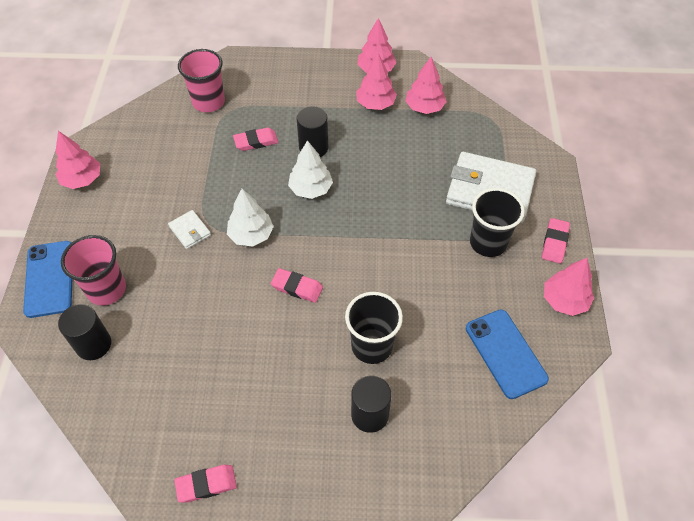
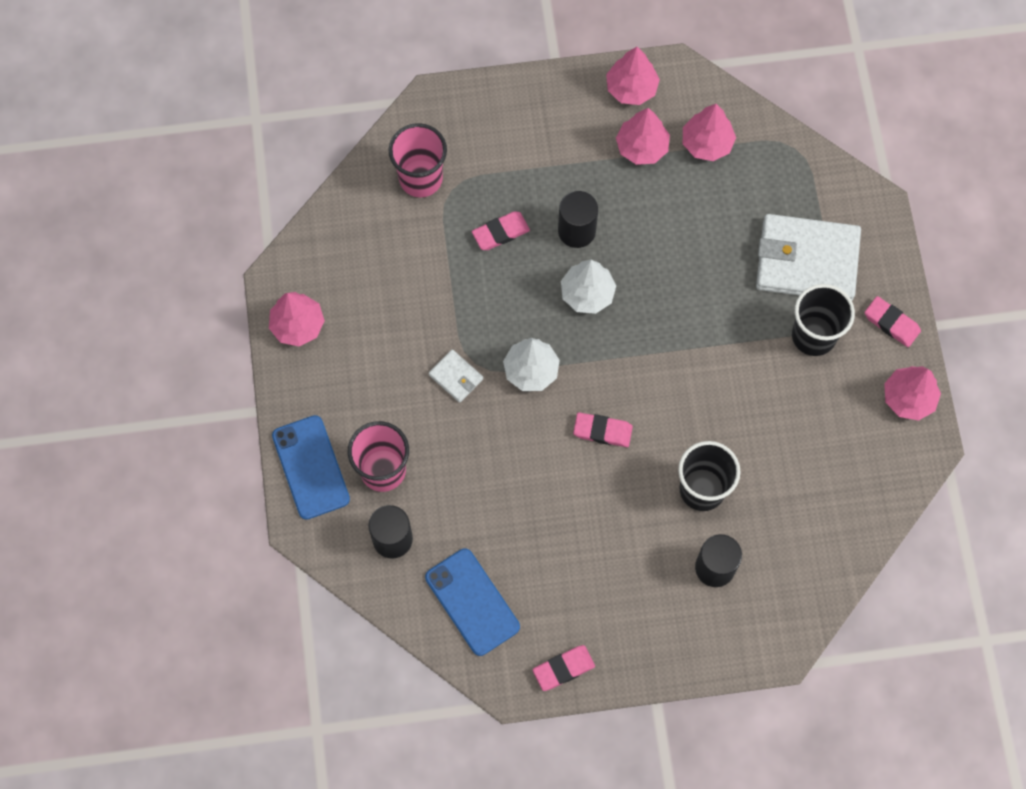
camera: 10 degrees left, 15 degrees up
(505, 353) = (849, 473): blue phone -> blue phone (472, 602)
(554, 243) = (891, 323): pink eraser -> pink eraser turned 60 degrees counterclockwise

